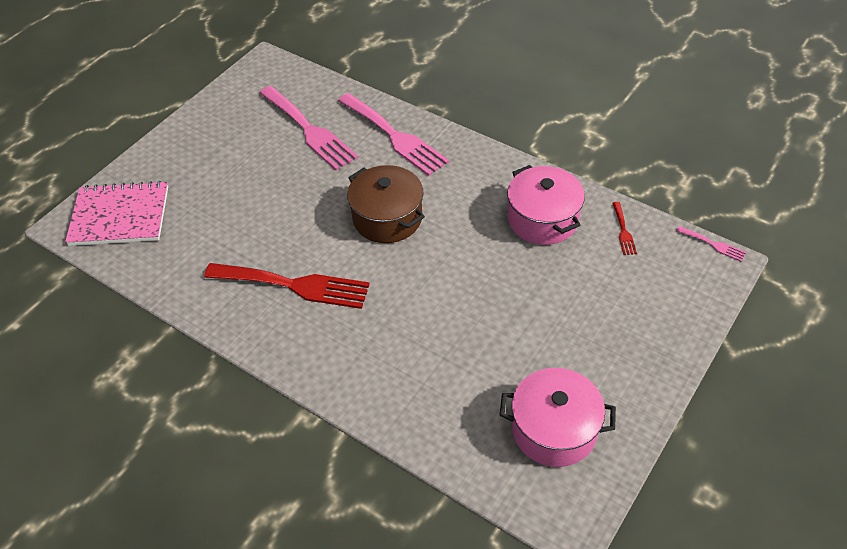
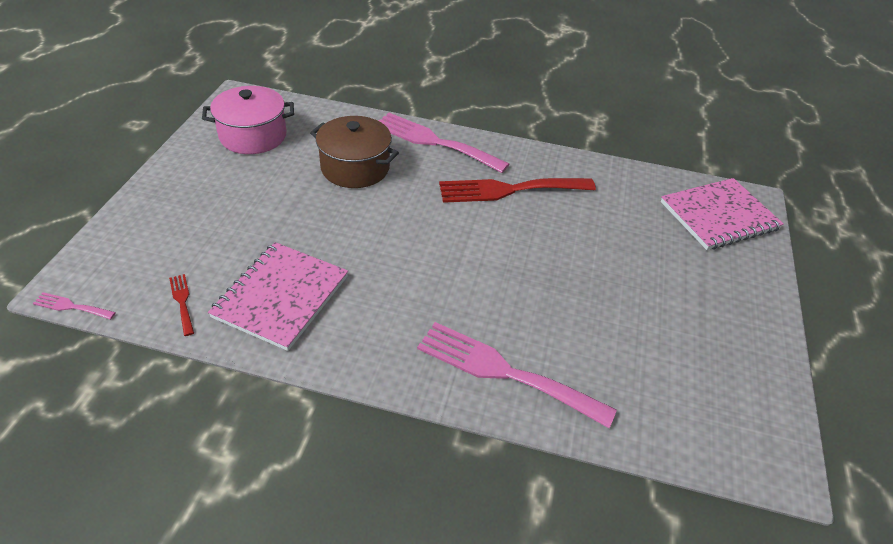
camera: 155 degrees right, 5 degrees down
(309, 130) = (619, 356): pink fork -> pink fork (434, 142)
(387, 218) = (458, 264): brown pot -> brown pot (355, 168)
(543, 219) = (281, 297): pink pot -> pink notebook

